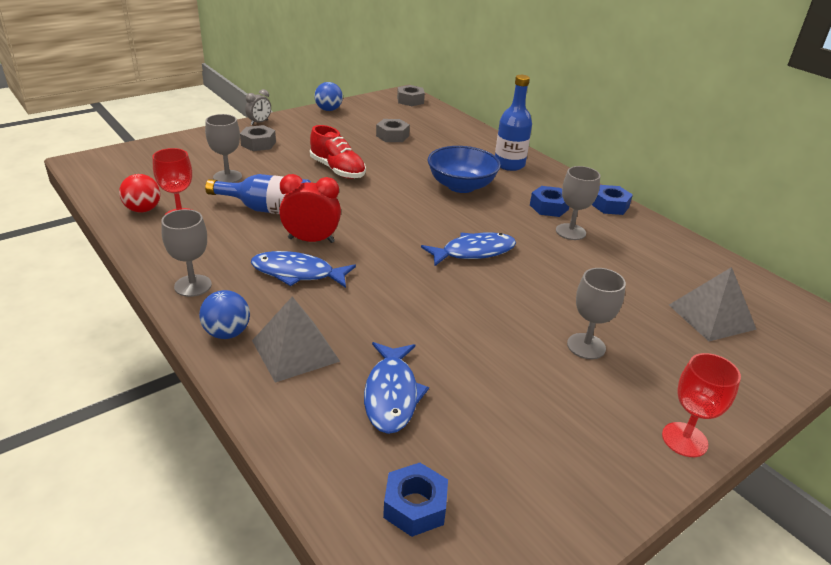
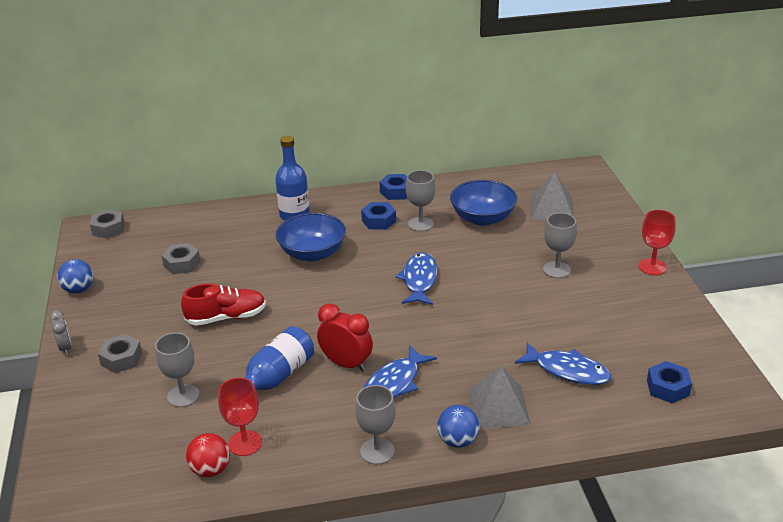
camera: 60 degrees left, 0 degrees up
(311, 240) = (346, 364): red clock -> red clock turned 90 degrees clockwise
(628, 269) = (482, 218): none -> blue bowl

